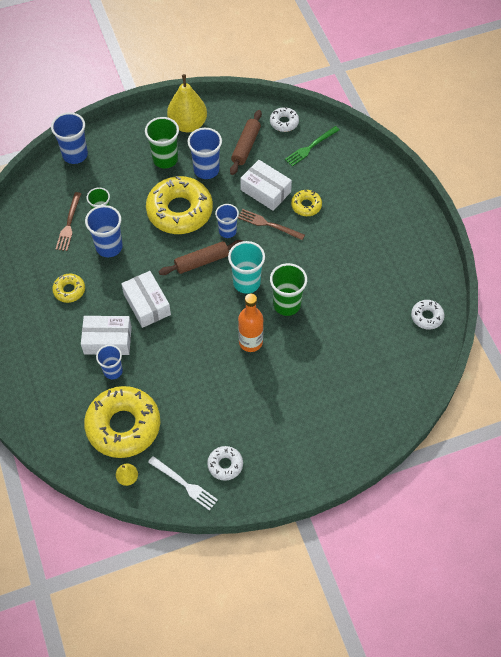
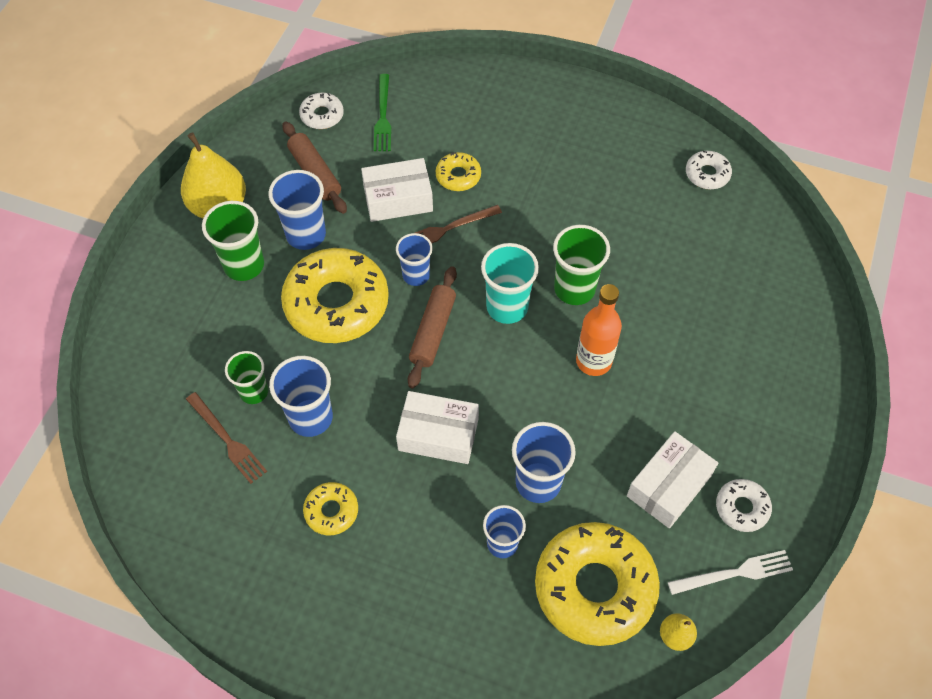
camera: 50 degrees left, 0 degrees up
(75, 155) = (126, 358): blue cup -> blue cup (538, 482)
(107, 340) = (450, 517): white box -> white box (669, 486)

